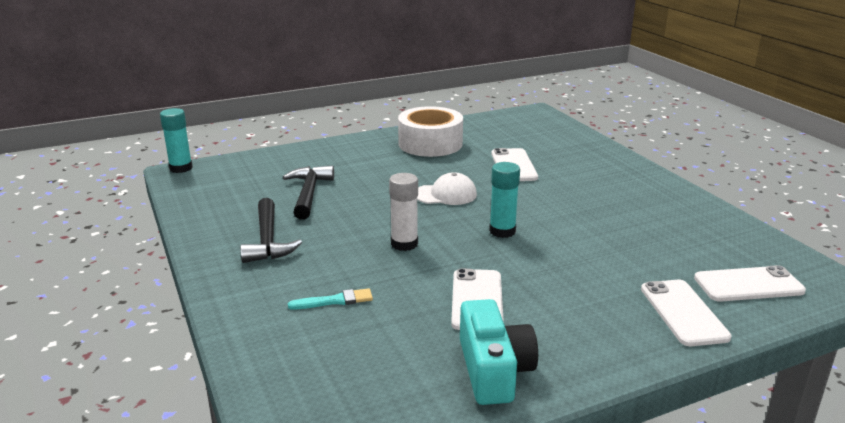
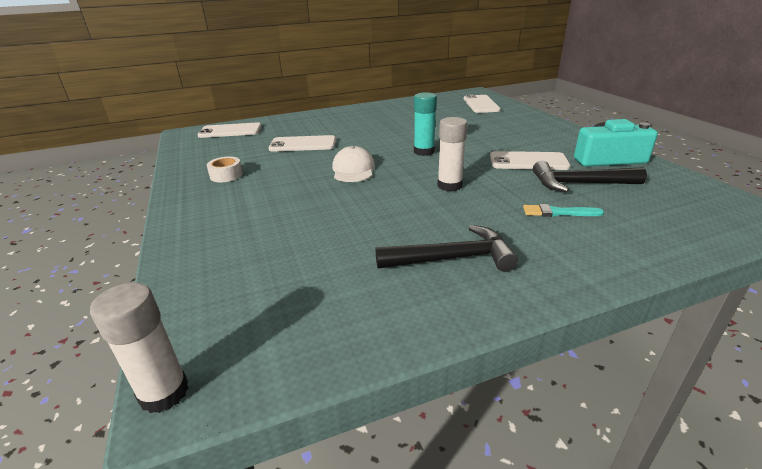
camera: 85 degrees left, 5 degrees up
(181, 168) = (164, 393): turquoise glue stick -> white glue stick
(309, 193) = (329, 240): black hammer -> black hammer (579, 184)
(335, 301) = (558, 212): turquoise brush -> turquoise brush turned 75 degrees counterclockwise
(430, 144) = (226, 175): white tape -> white tape, size x0.45
(683, 312) = (515, 117): white phone -> white phone (230, 131)

